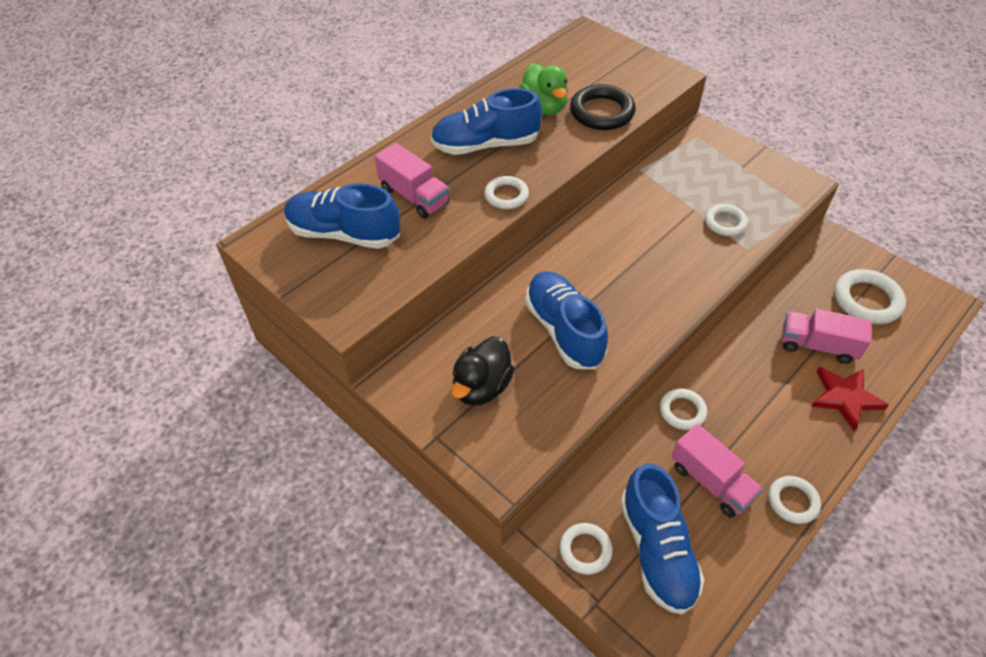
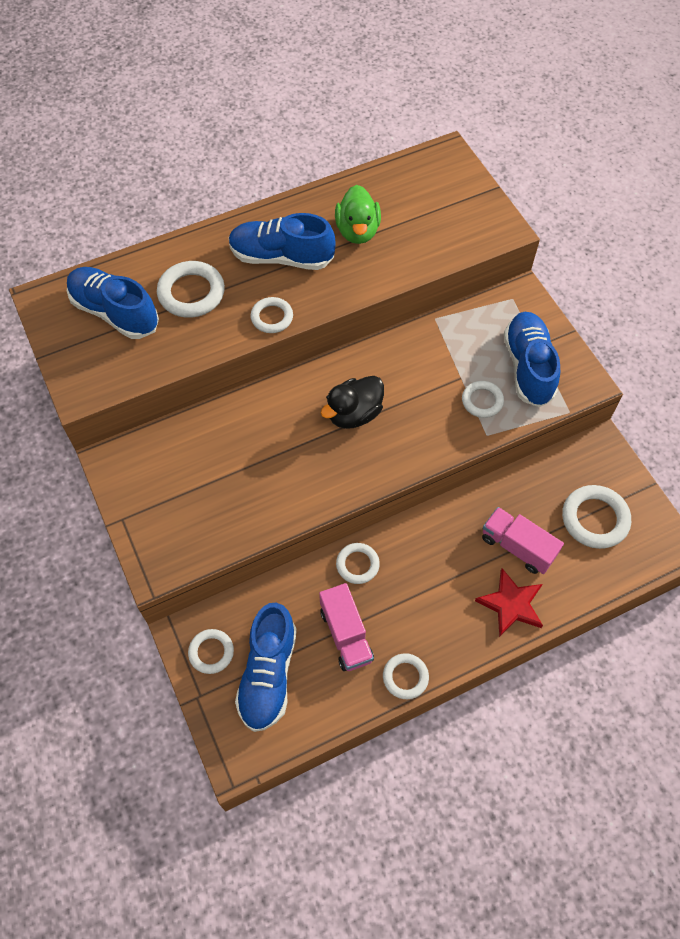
camera: 20 degrees right, 10 degrees up
(414, 196) = (191, 293): pink truck -> white ring
(481, 387) = (179, 488): black duck -> black duck (354, 414)
(564, 330) = (274, 460): blue shoe -> blue shoe (528, 367)
(602, 112) = (409, 253): black ring -> none

